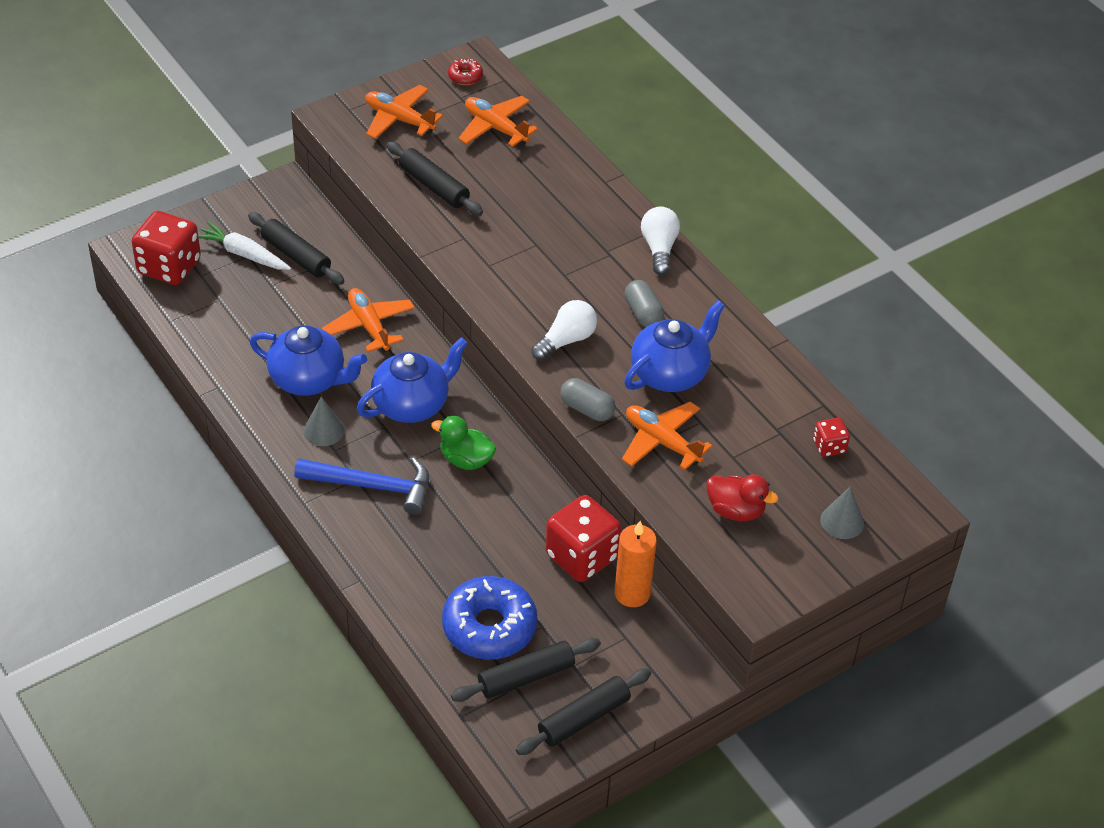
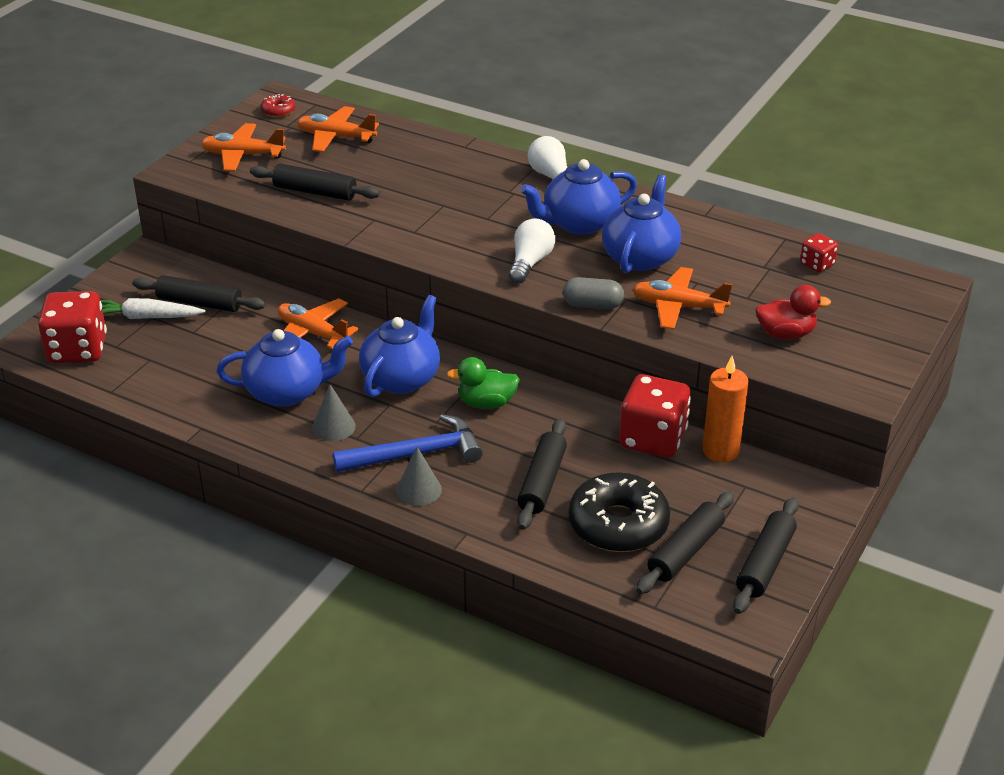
camera: 25 degrees left, 10 degrees down
(456, 558) = (542, 482): none -> black rolling pin
(489, 627) = (618, 524): blue donut -> black donut
(643, 313) = (579, 224): grey capsule -> blue teapot
(842, 521) = (877, 311): grey cone -> grey cone (419, 490)

